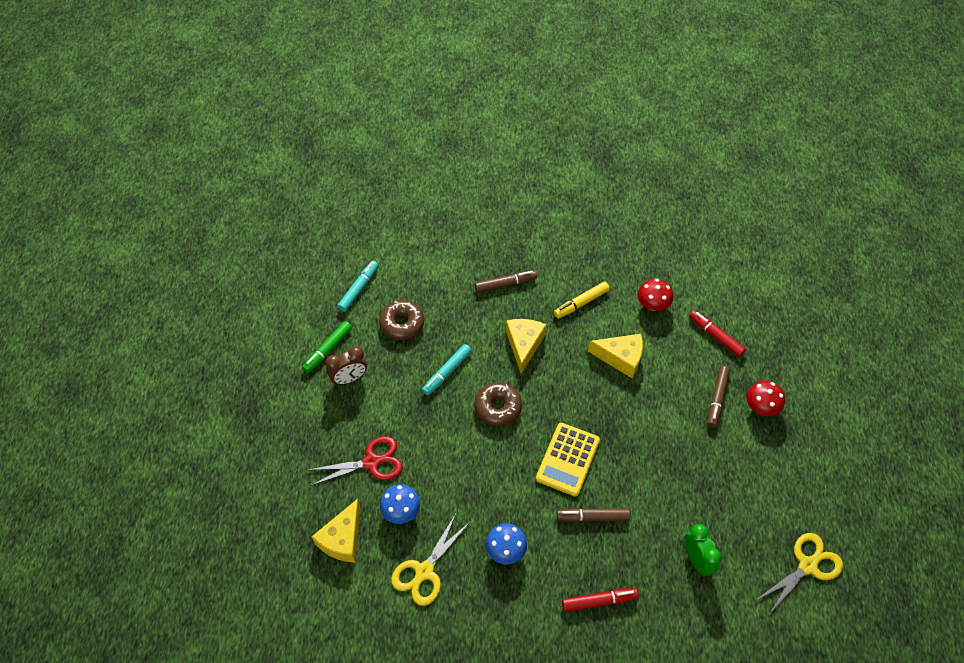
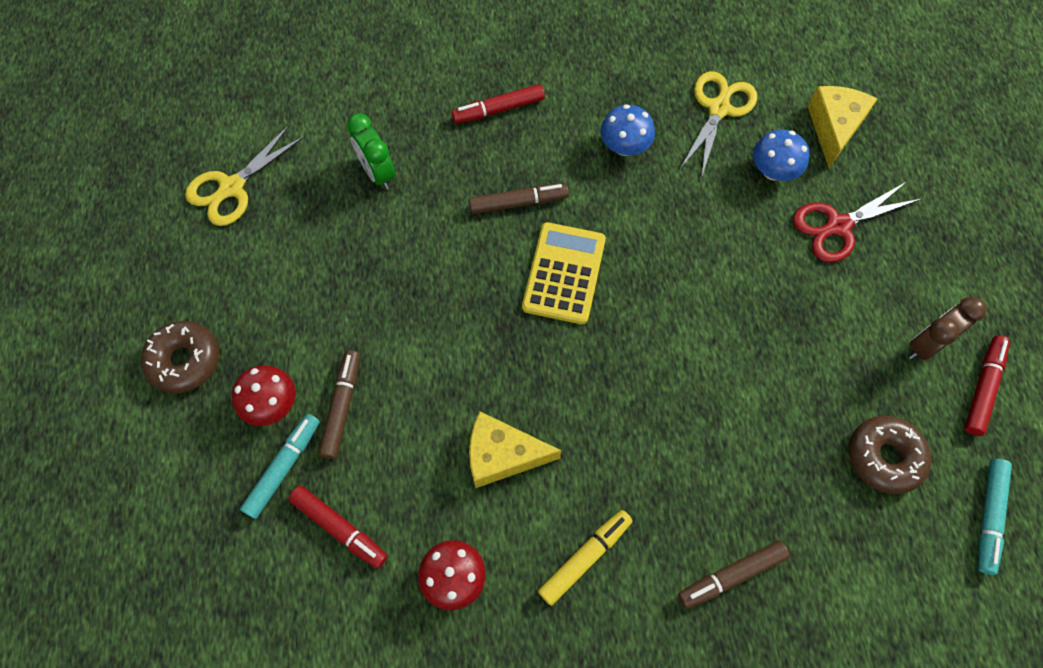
camera: 170 degrees right, 10 degrees up
(328, 350) = (982, 388): green marker -> red marker
(447, 372) = (779, 380): turquoise marker -> turquoise marker (284, 467)
(498, 407) = (683, 335): brown donut -> brown donut (185, 361)
(524, 345) = (668, 452): yellow cheese -> none

